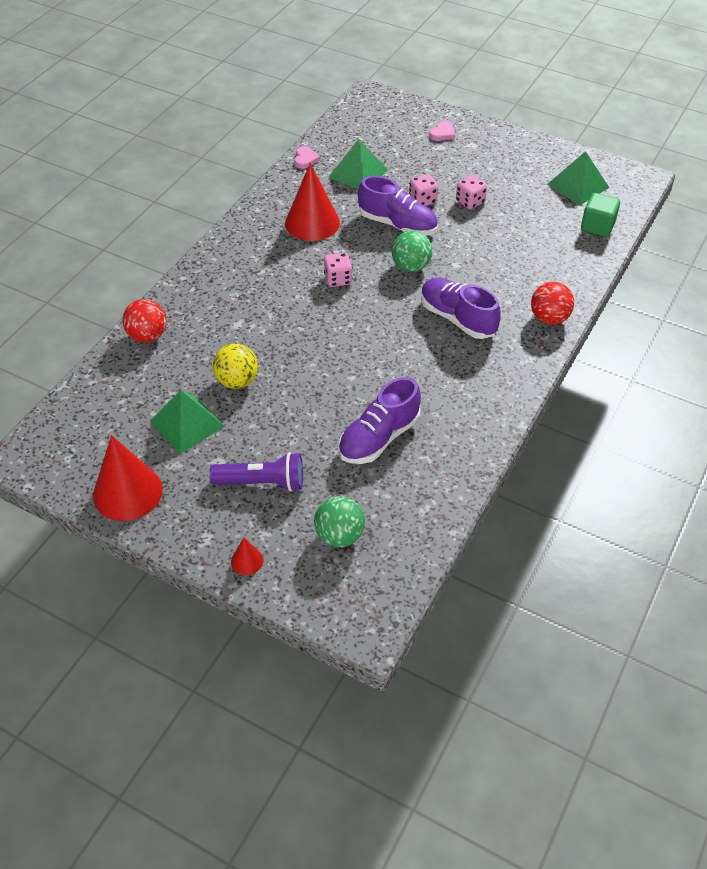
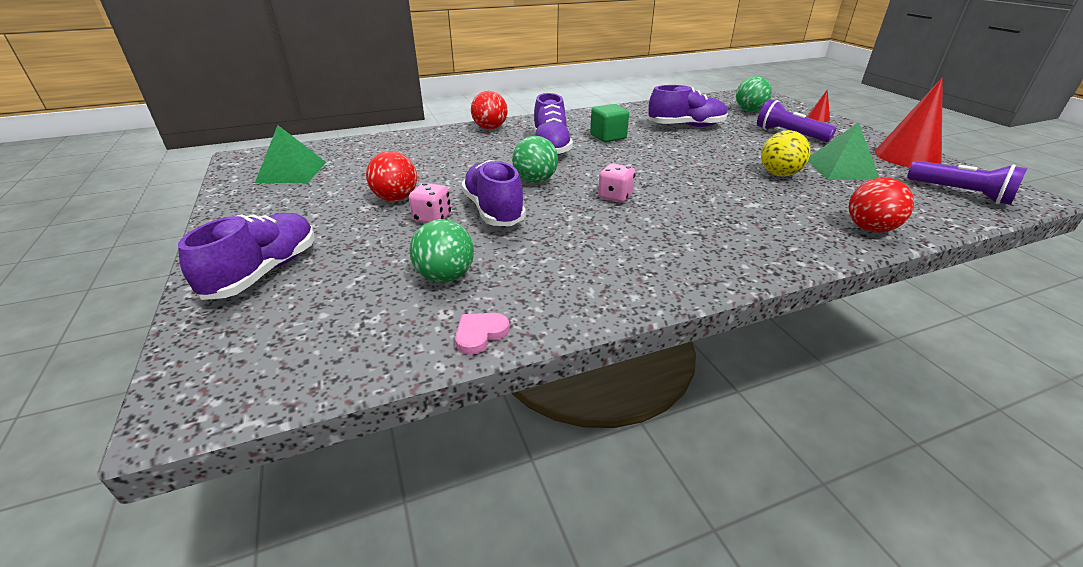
camera: 140 degrees left, 15 degrees down
(79, 432) = (961, 193): none -> purple flashlight
(312, 223) = (580, 249): red cone -> none
(358, 173) = (445, 276): green pyramid -> green ball
(442, 133) = (264, 272): pink heart -> purple shoe
(470, 202) = (396, 198): pink dice -> red ball
(597, 226) = (350, 148): green cube -> green cube (608, 137)

